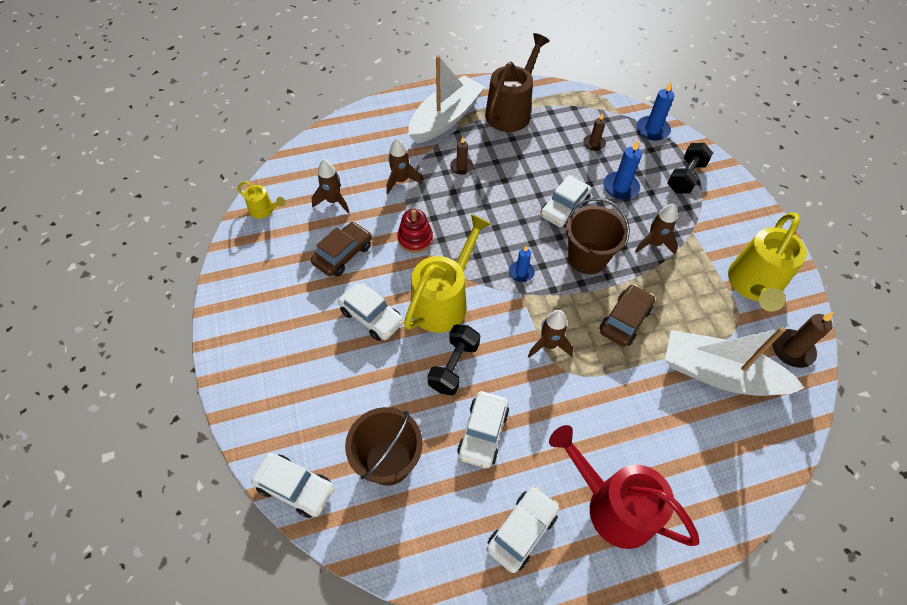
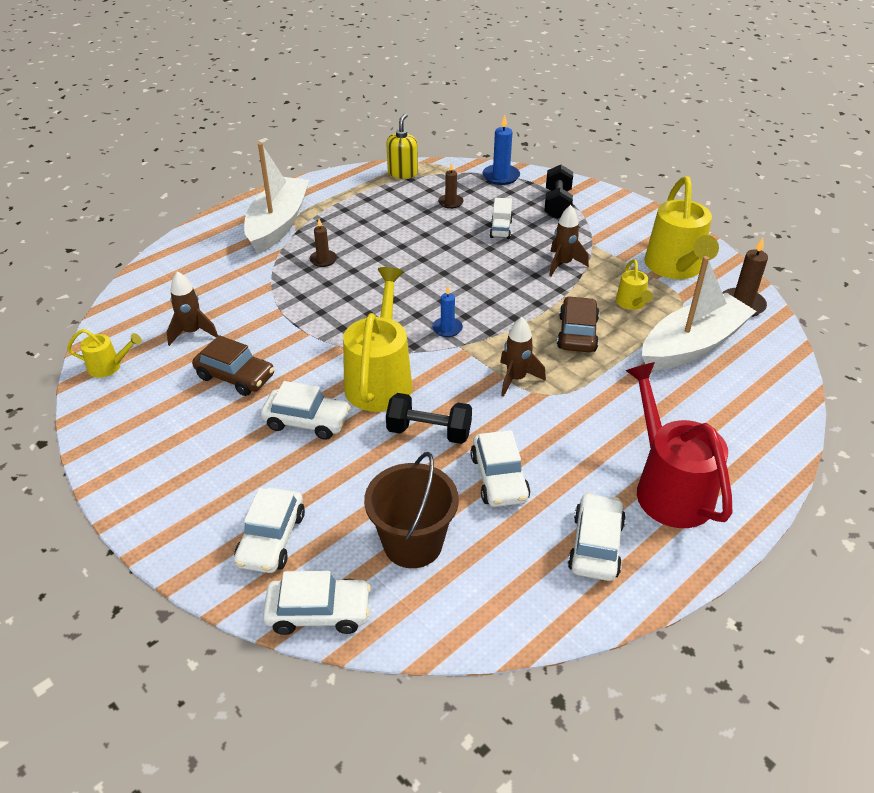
camera: 25 degrees left, 15 degrees down
(343, 254) = (235, 376): brown car -> brown car turned 105 degrees clockwise
(400, 181) = (261, 291): brown rocket -> none
(415, 239) = (312, 336): red stacking toy -> none
(454, 366) = (429, 432): black dumbbell -> black dumbbell turned 75 degrees counterclockwise
(511, 111) = (346, 199): brown watering can -> none
(564, 208) = (456, 262): white car -> white car (271, 539)
(570, 98) = (402, 173): none -> yellow soap dispenser
(587, 258) = (506, 295): brown bucket -> none
(612, 505) = (668, 487): red watering can -> red watering can turned 60 degrees clockwise
(620, 187) = (500, 229): blue candle -> white truck
(690, 308) = (631, 304): none -> yellow watering can
(719, 374) = (692, 345): white boat -> white boat turned 150 degrees clockwise

